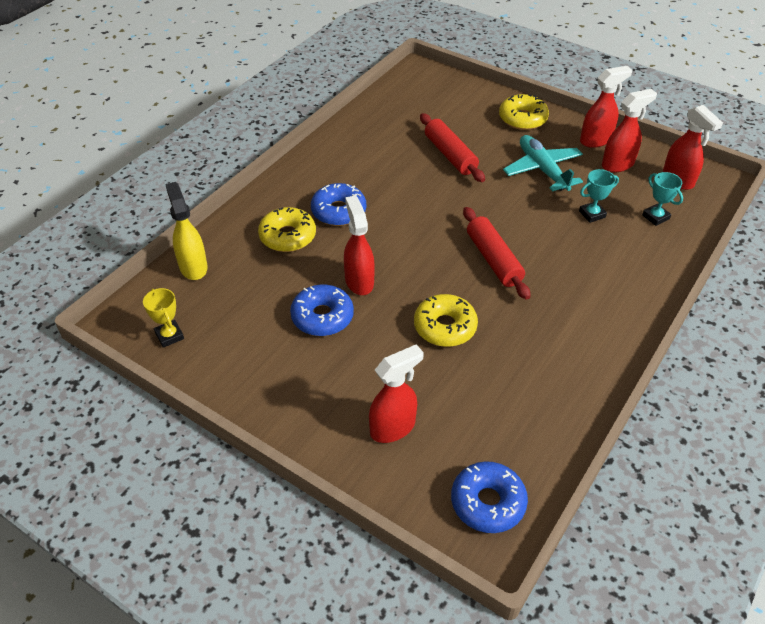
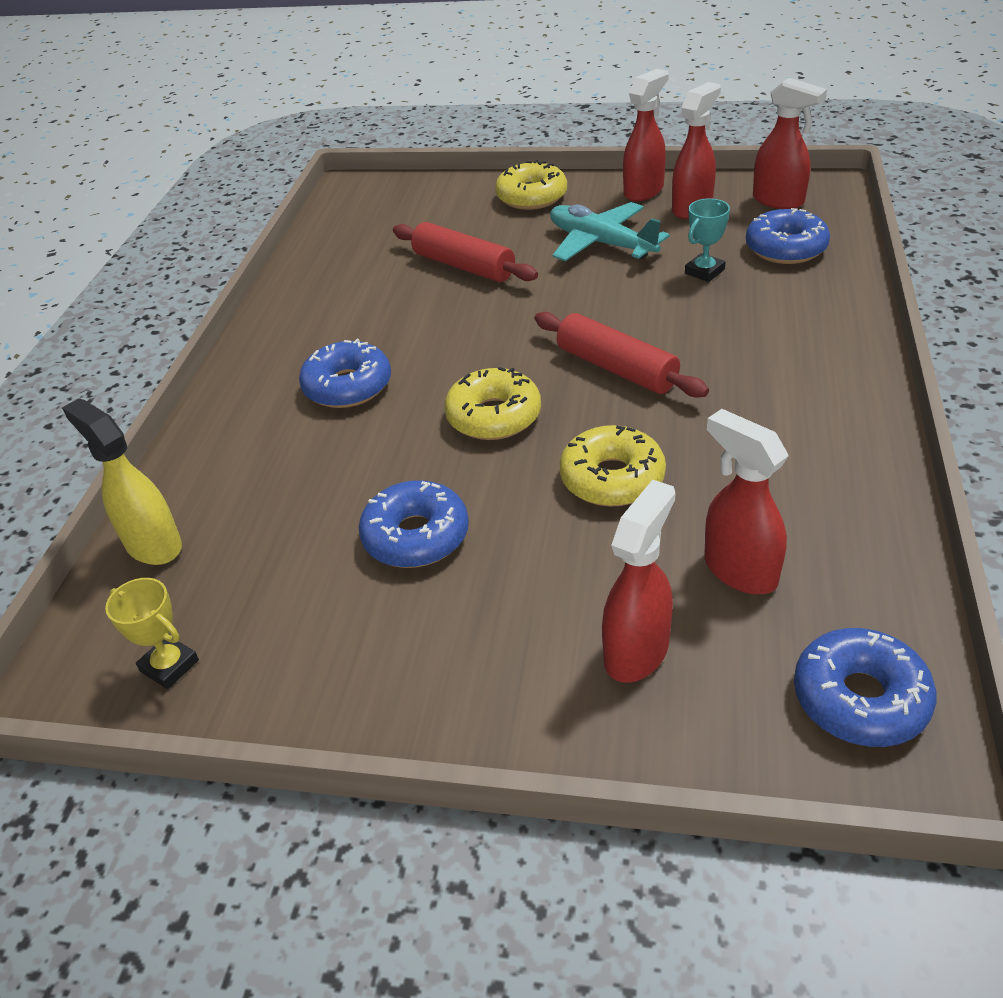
camera: 20 degrees left, 5 degrees down
(287, 236) = (288, 446): yellow donut -> yellow donut (494, 416)
(359, 281) = (440, 466): red spray bottle -> red spray bottle (739, 570)
(655, 217) = (785, 248): turquoise trophy -> blue donut

